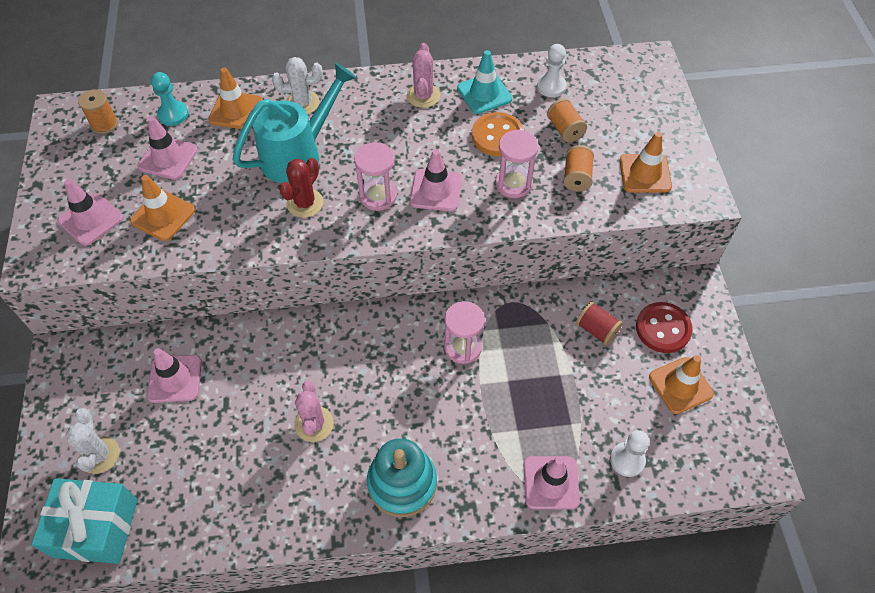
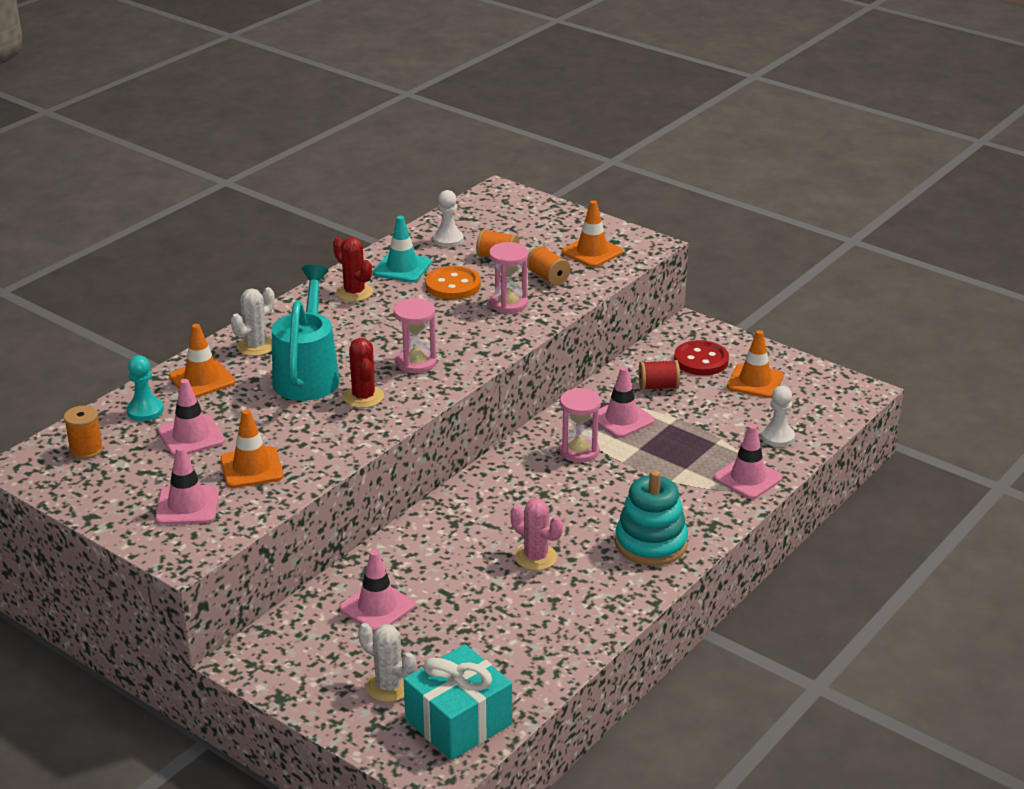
camera: 45 degrees left, 25 degrees down
(423, 96) = (354, 292): pink cactus -> red cactus
(436, 190) = (456, 336): pink traffic cone -> pink traffic cone (621, 419)

